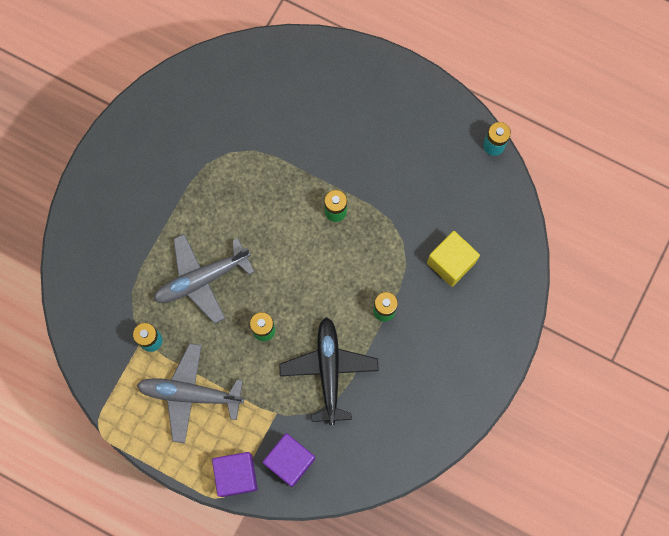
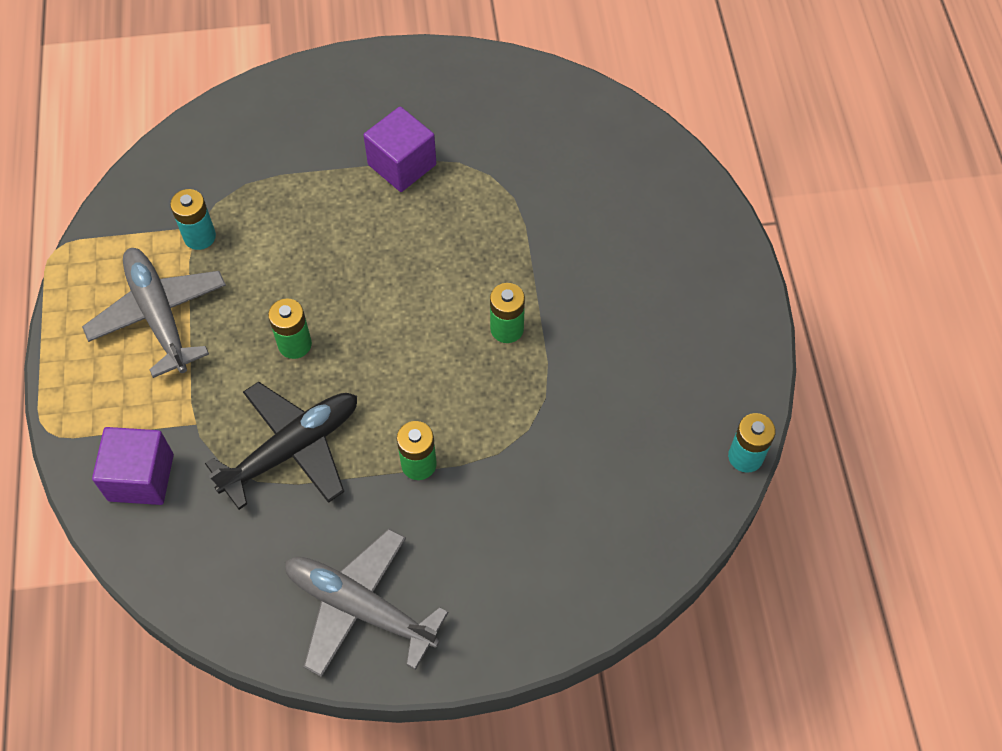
camera: 55 degrees right, 15 degrees down
(202, 279) = (312, 242): grey plane -> grey plane (360, 607)
(236, 475) = (85, 428): purple cube -> purple cube (402, 165)
(451, 263) = (544, 505): yellow cube -> none

